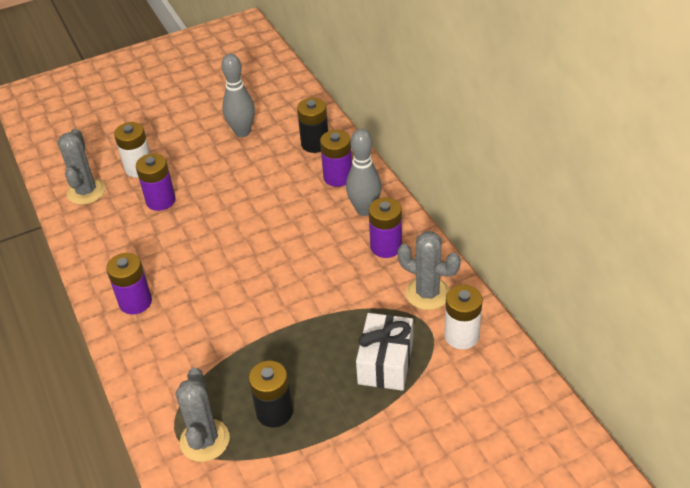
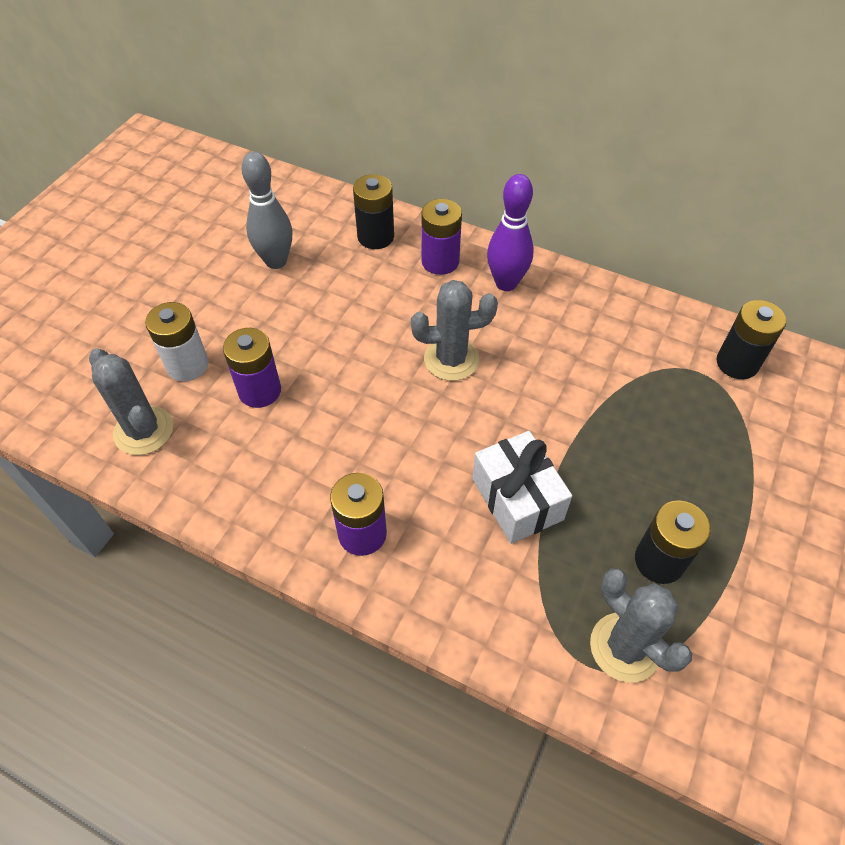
camera: 40 degrees left, 10 degrees up
(364, 210) = (506, 283): grey bowling pin -> purple bowling pin
(385, 363) = (703, 434): white gift -> white gift (517, 499)
(386, 246) = (569, 311): purple battery -> none
(427, 293) = (661, 338): grey cactus -> grey cactus (451, 359)
(461, 336) = (737, 363): white battery -> black battery

